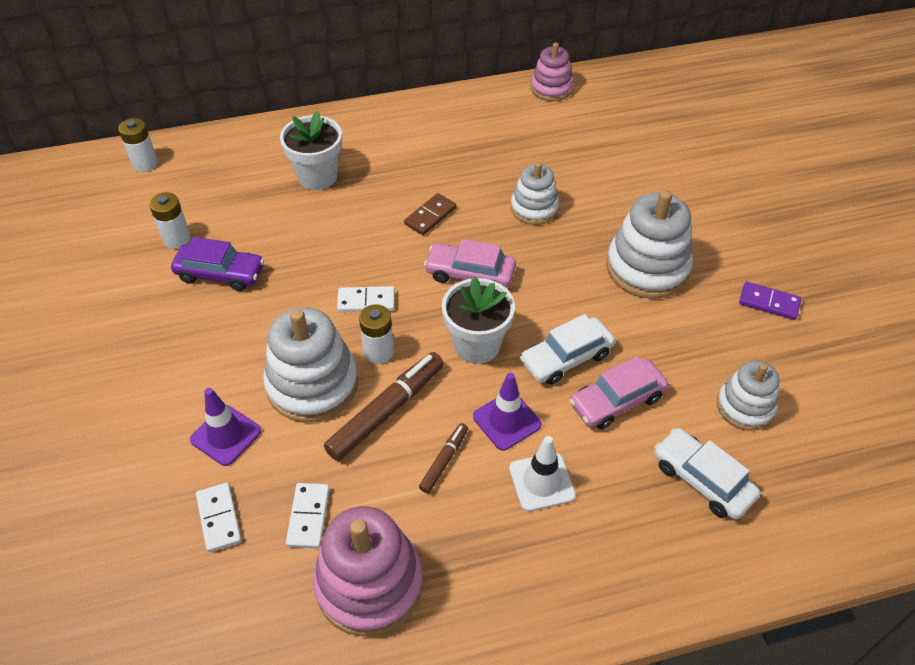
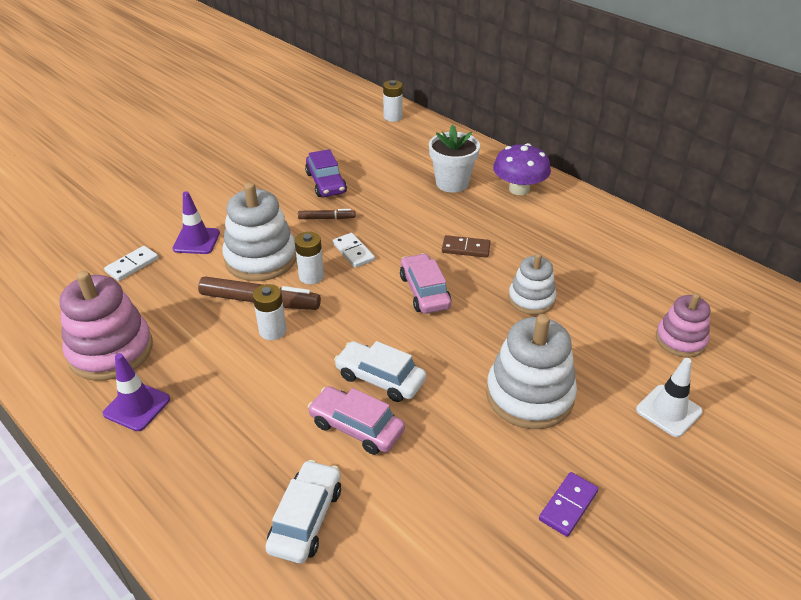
camera: 60 degrees right, 10 degrees down
(176, 239) = (340, 155): white battery -> white battery (272, 331)
(308, 517) = (151, 301): white domino -> none
(372, 136) = (519, 189): none -> purple mushroom
(444, 461) = (233, 347): brown marker -> brown marker (326, 218)
(477, 345) = (355, 322): white flower pot -> none
(506, 421) = (291, 367): purple traffic cone -> purple traffic cone (137, 406)
(541, 482) = (244, 409): white traffic cone -> white traffic cone (668, 411)
(551, 88) = (690, 255): pink stacking toy -> pink stacking toy (680, 340)
(745, 406) = (414, 526): white stacking toy -> none
(769, 302) = (568, 505): purple domino -> purple domino turned 45 degrees clockwise

